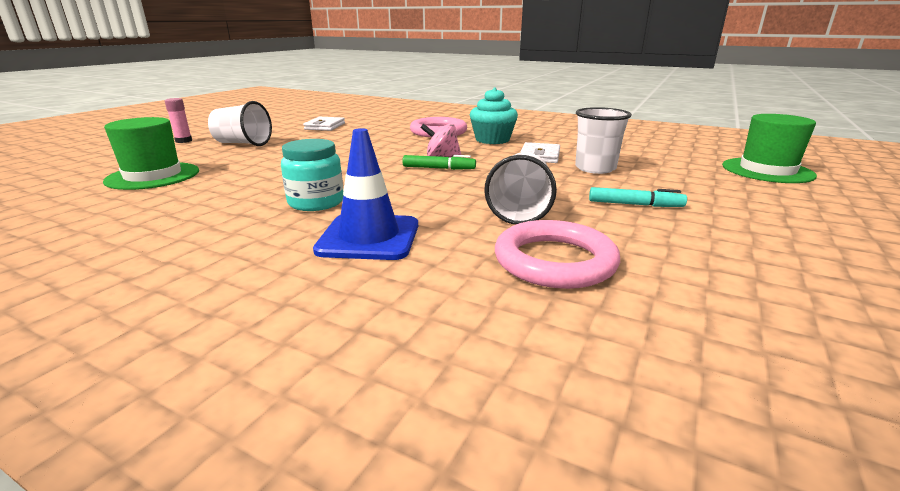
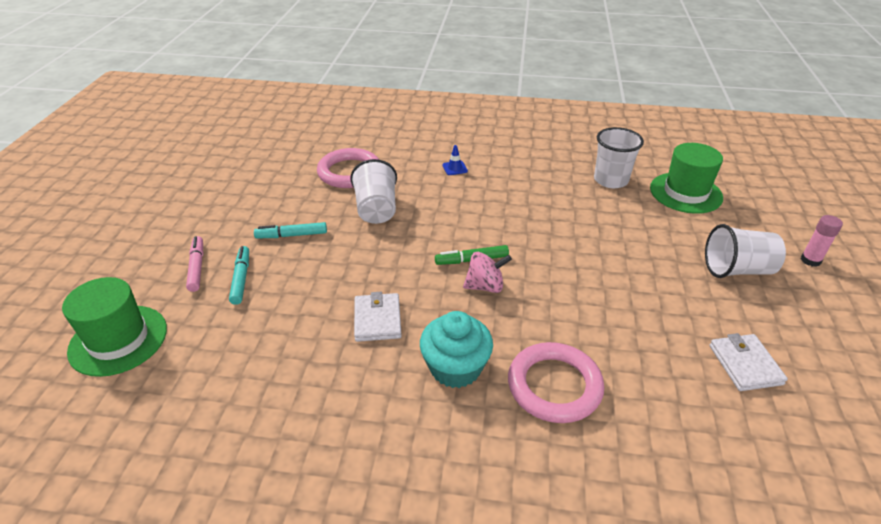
camera: 160 degrees right, 15 degrees up
(316, 202) = (520, 189): turquoise jar -> none
(369, 237) = (455, 168): blue traffic cone -> blue traffic cone, size x0.42
(595, 168) = (314, 298): white cup -> white cup (611, 180)
(677, 184) = (241, 279): none -> turquoise marker
(739, 197) = (197, 267): none -> pink marker

